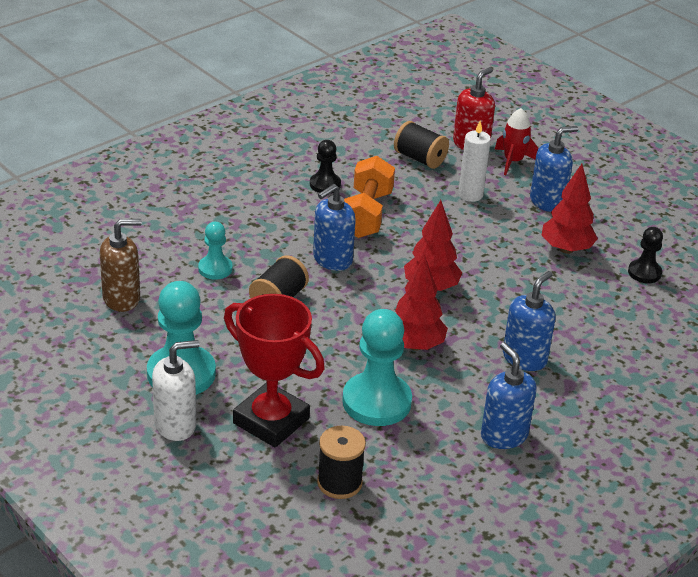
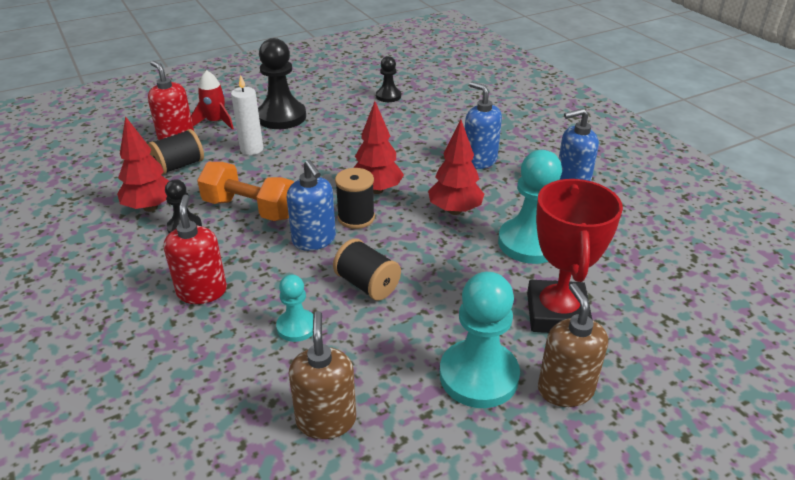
camera: 75 degrees left, 0 degrees up
(175, 425) = (565, 389): white soap dispenser -> brown soap dispenser
(244, 213) = (202, 291): none -> red soap dispenser
(271, 421) = (557, 313): red trophy -> red trophy turned 45 degrees counterclockwise
(339, 483) = (639, 280): black spool -> black spool (356, 218)
(547, 201) = (281, 117): blue soap dispenser -> black pawn
(566, 249) = (348, 120): red tree -> red tree (150, 207)

